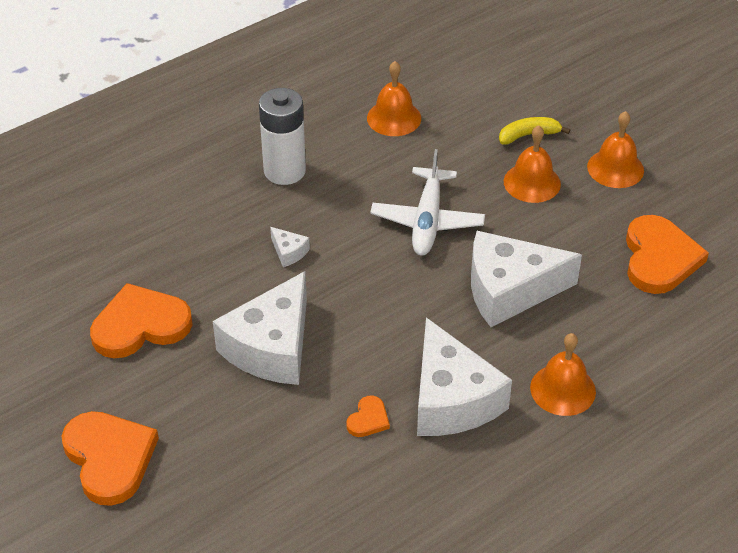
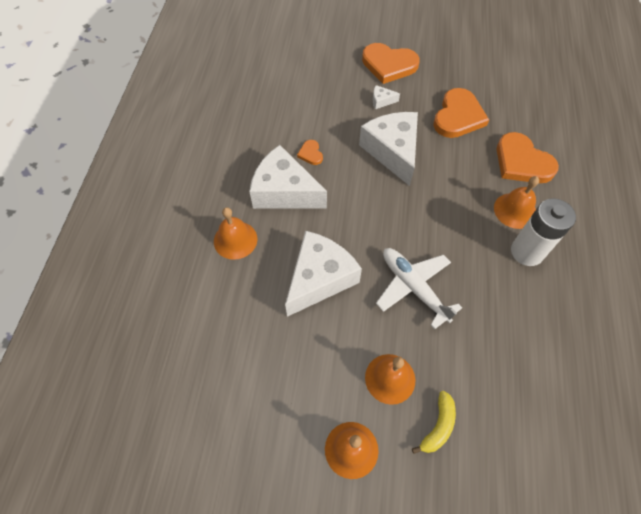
camera: 135 degrees right, 15 degrees up
(289, 252) = (453, 204): white cheese -> white cheese (381, 101)
(394, 118) = (531, 355): orange bell -> orange bell (515, 210)
(659, 258) = (254, 384): orange heart -> orange heart (522, 162)

